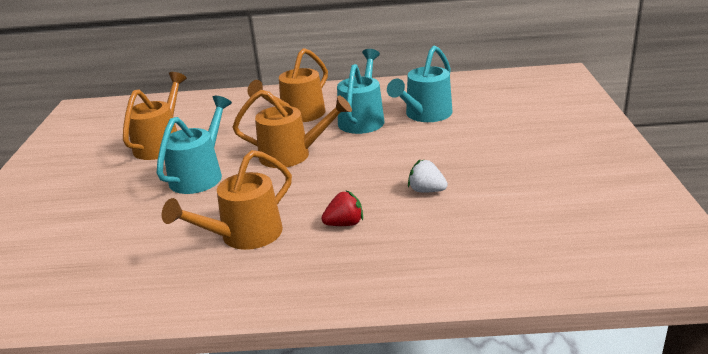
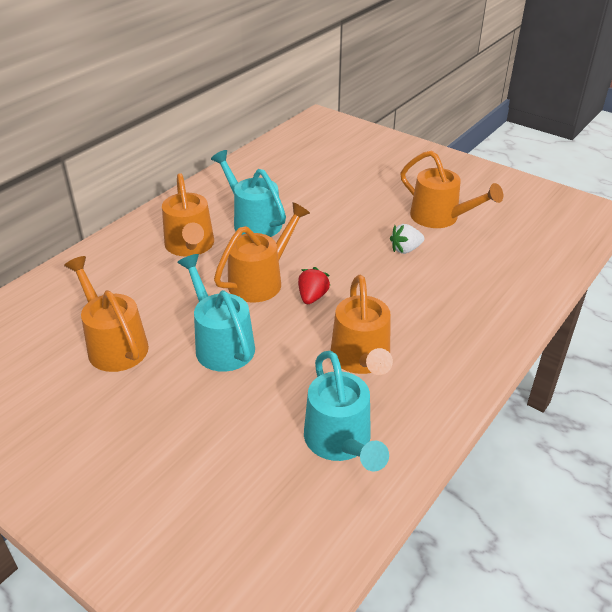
camera: 55 degrees left, 10 degrees up
(344, 224) = (405, 304): red strawberry -> red strawberry (312, 297)
(425, 115) = (293, 195): turquoise watering can -> turquoise watering can (341, 443)
(507, 185) = (441, 218): none -> orange watering can

